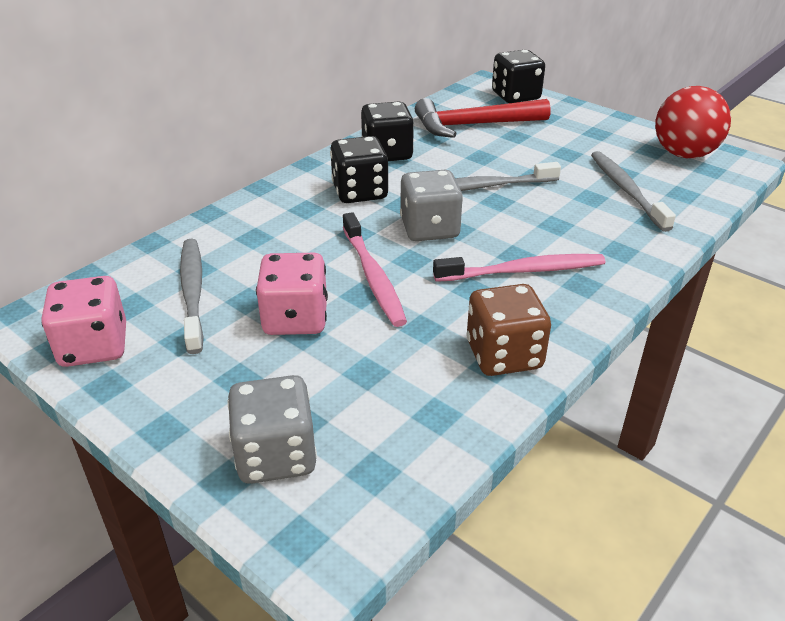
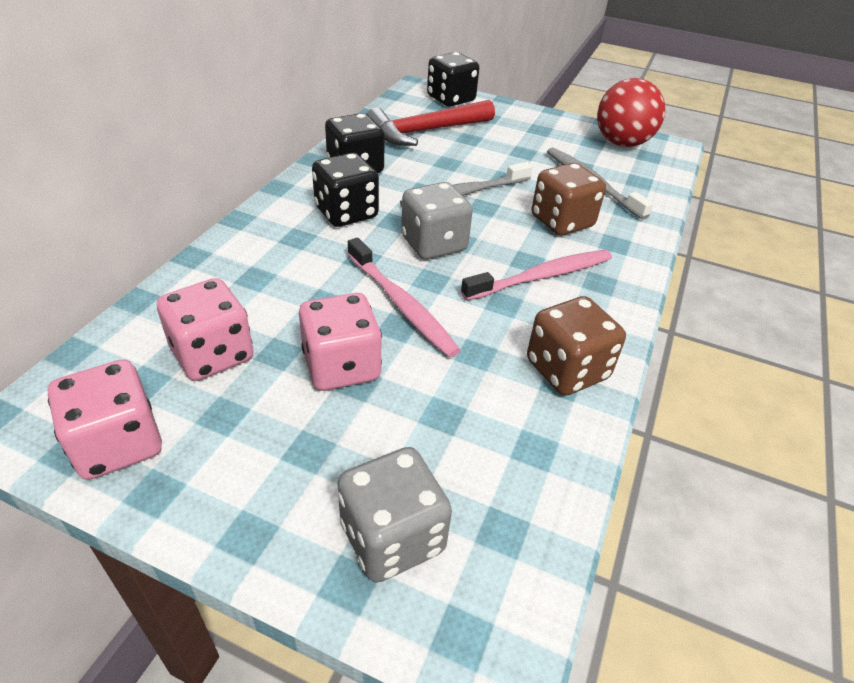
camera: 20 degrees left, 5 degrees up
(193, 292) = (212, 354): grey toothbrush -> pink dice
(572, 223) = (562, 221): none -> brown dice

